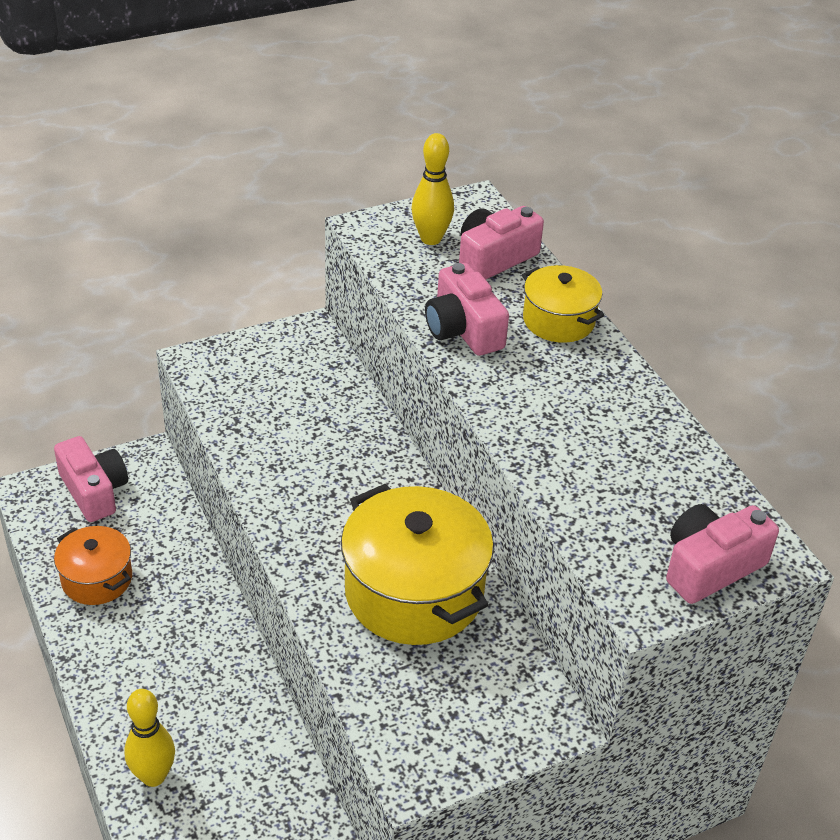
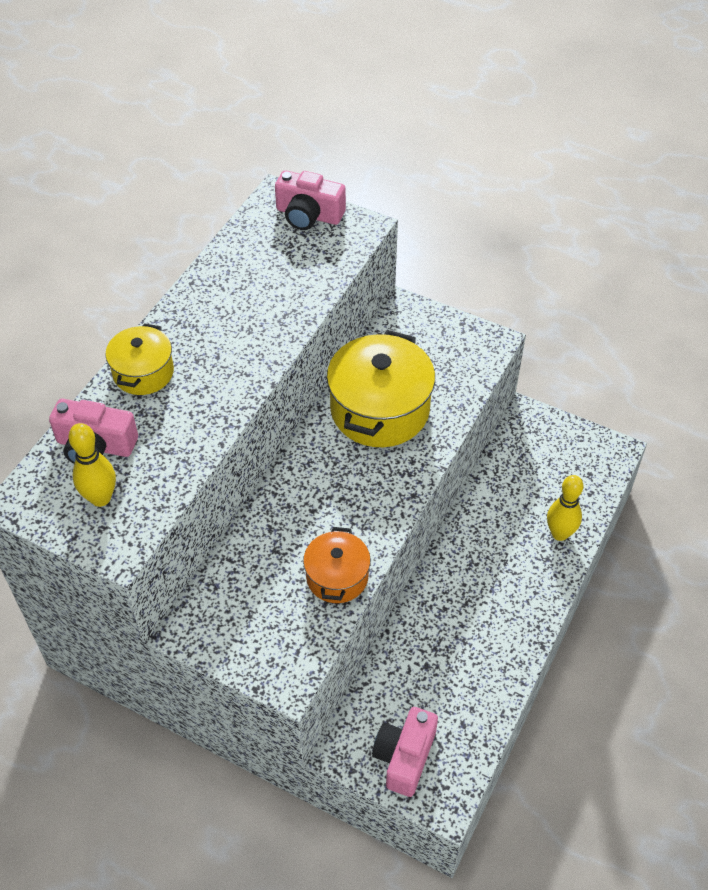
camera: 125 degrees left, 10 degrees up
(97, 579) = (472, 682): orange pot -> orange pot (337, 577)
(463, 329) = (200, 415): pink camera -> none

